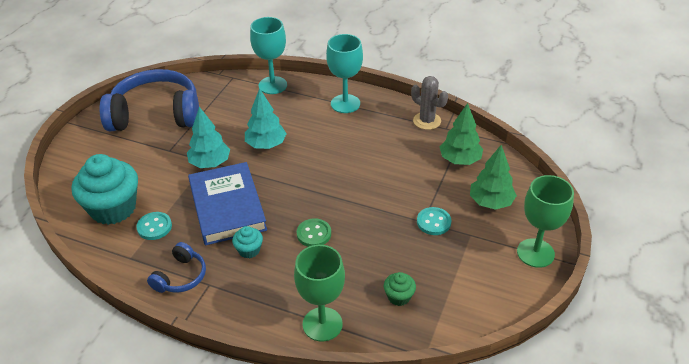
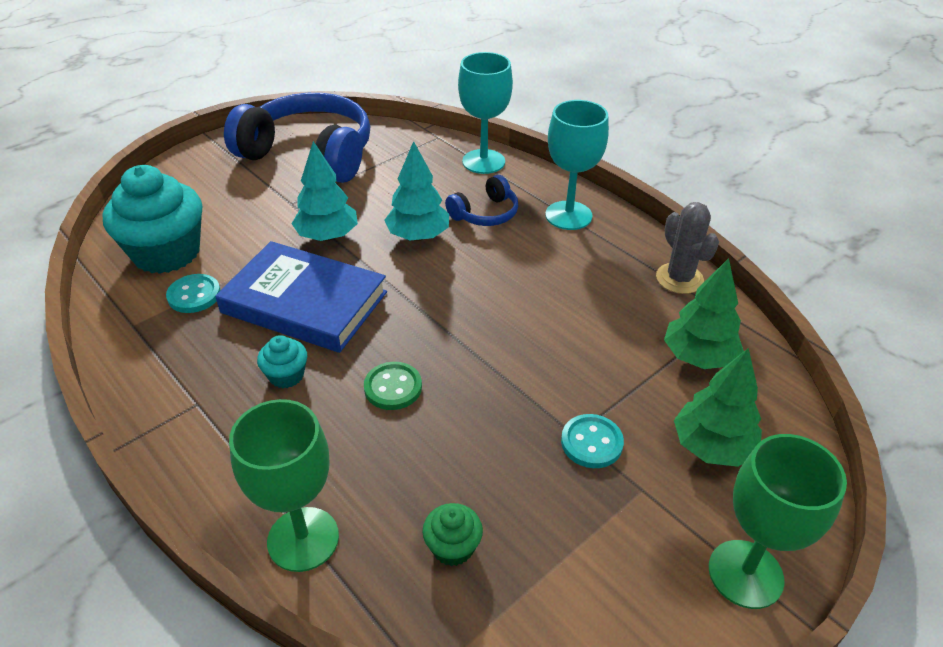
camera: 25 degrees right, 0 degrees up
(181, 276) = (171, 377): blue headphones -> blue headphones (485, 214)
(227, 207) = (304, 302): blue book -> blue book turned 75 degrees counterclockwise

